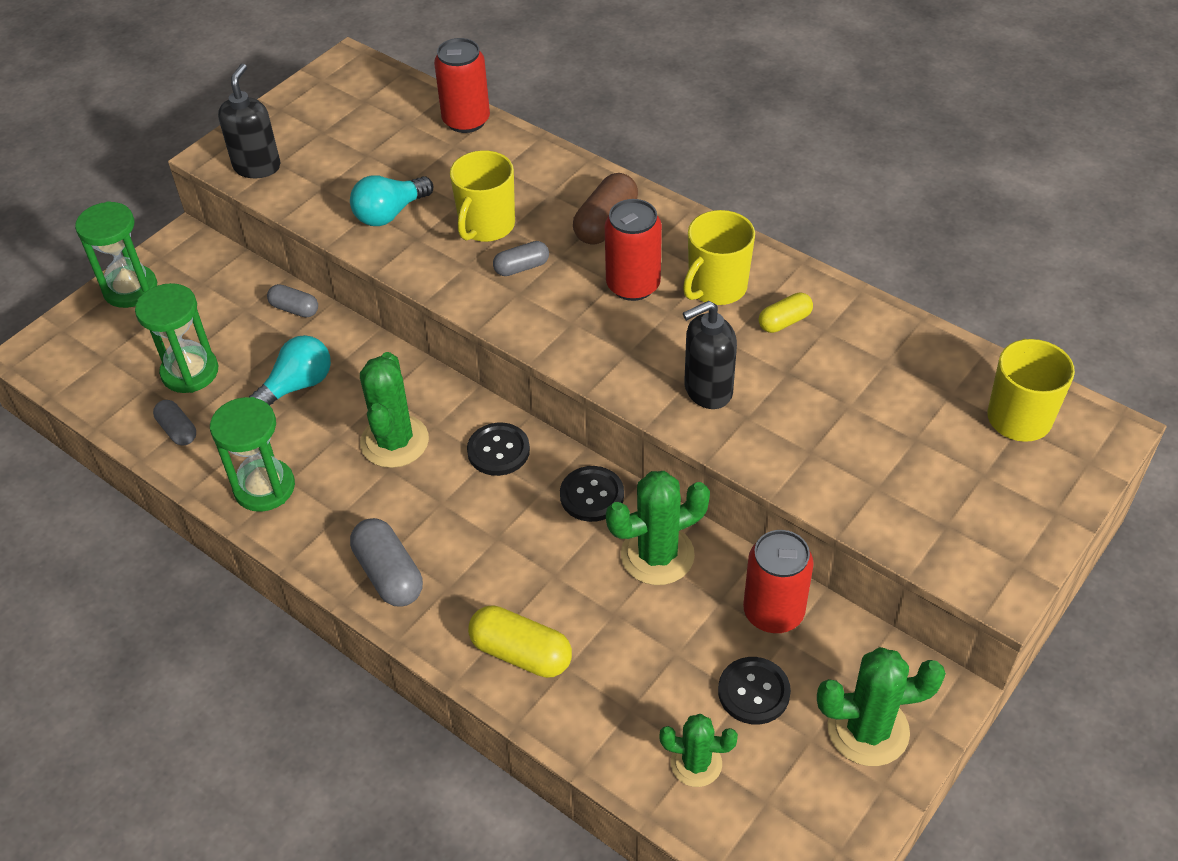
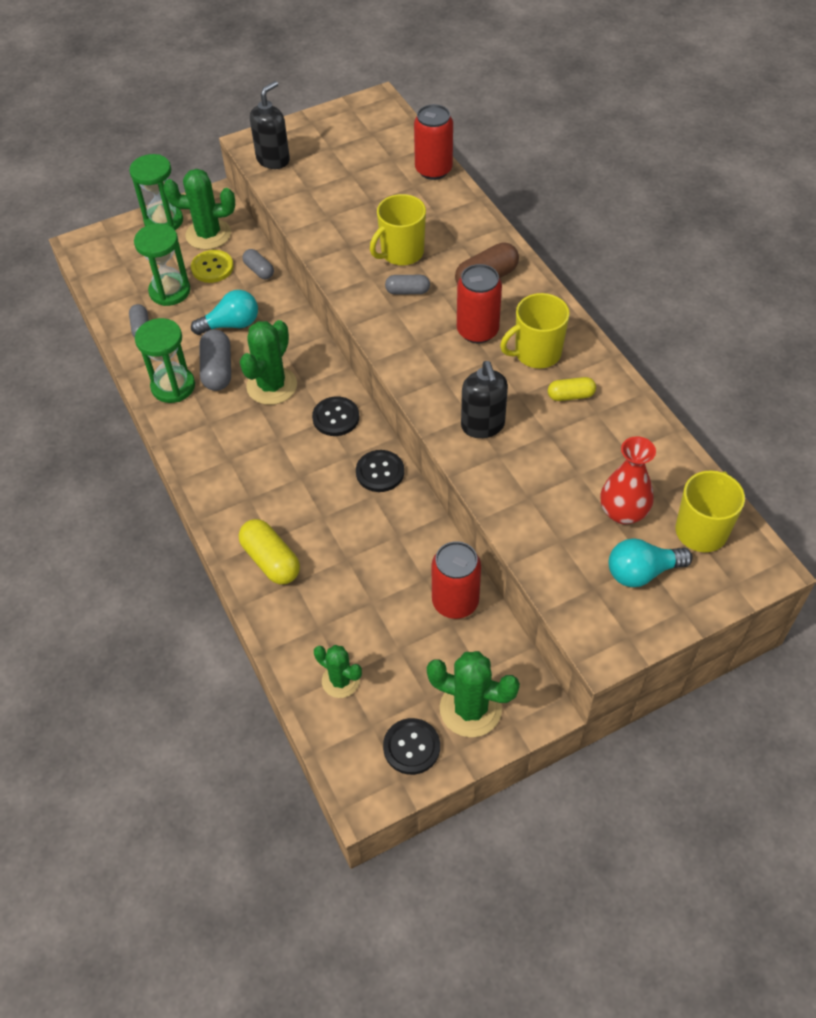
camera: 25 degrees right, 5 degrees up
(230, 325) = (212, 267): none -> yellow button
(389, 574) = (218, 474): grey capsule -> grey capsule (217, 370)
(390, 213) = (341, 222): turquoise light bulb -> turquoise light bulb (642, 572)
(657, 555) = (399, 530): green cactus -> green cactus (208, 234)
(707, 390) = (483, 426): black soap dispenser -> black soap dispenser turned 105 degrees counterclockwise
(753, 692) = (408, 650): black button -> black button (411, 747)
(924, 429) = (623, 512): none -> red vase

